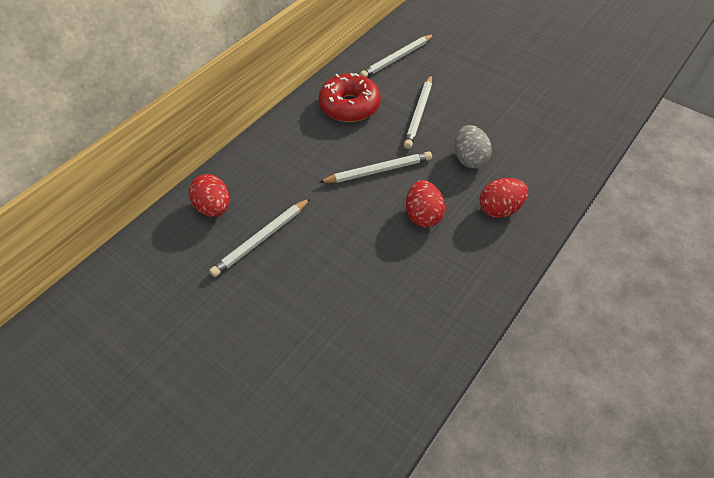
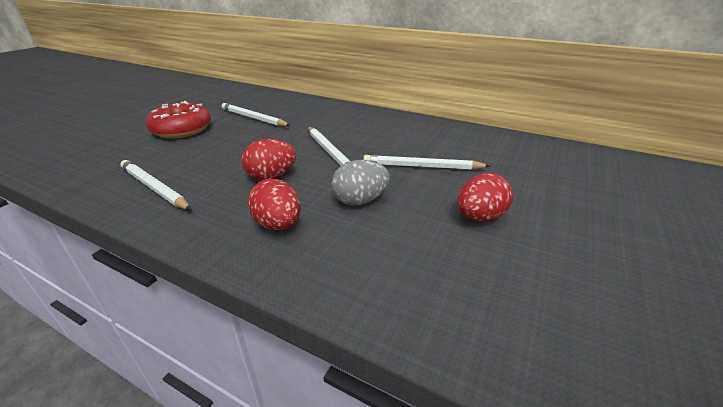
camera: 80 degrees right, 20 degrees down
(213, 208) = (284, 103): red egg -> red egg (479, 217)
(349, 106) = (412, 134): red donut -> red donut (182, 130)
(397, 58) = (504, 150): white pencil -> white pencil (154, 188)

